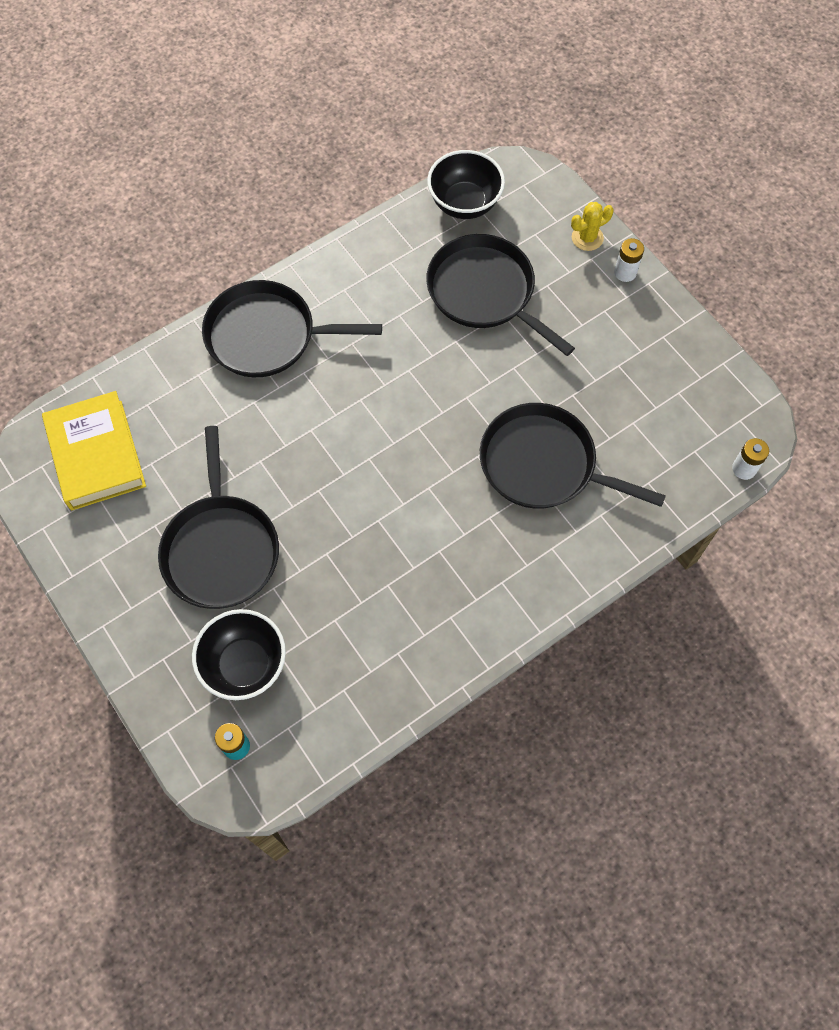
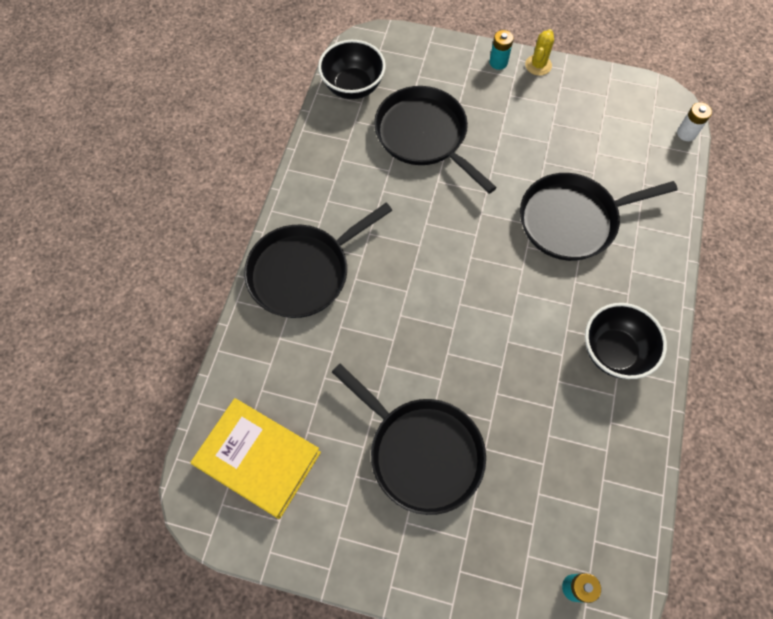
camera: 40 degrees left, 0 degrees up
(245, 665) = (521, 522): black bowl -> black bowl (614, 352)
(484, 292) = (424, 135): black pan -> black pan turned 45 degrees clockwise
(587, 238) = (453, 56): yellow cactus -> yellow cactus (538, 65)
(625, 272) = (498, 62): white battery -> turquoise battery

